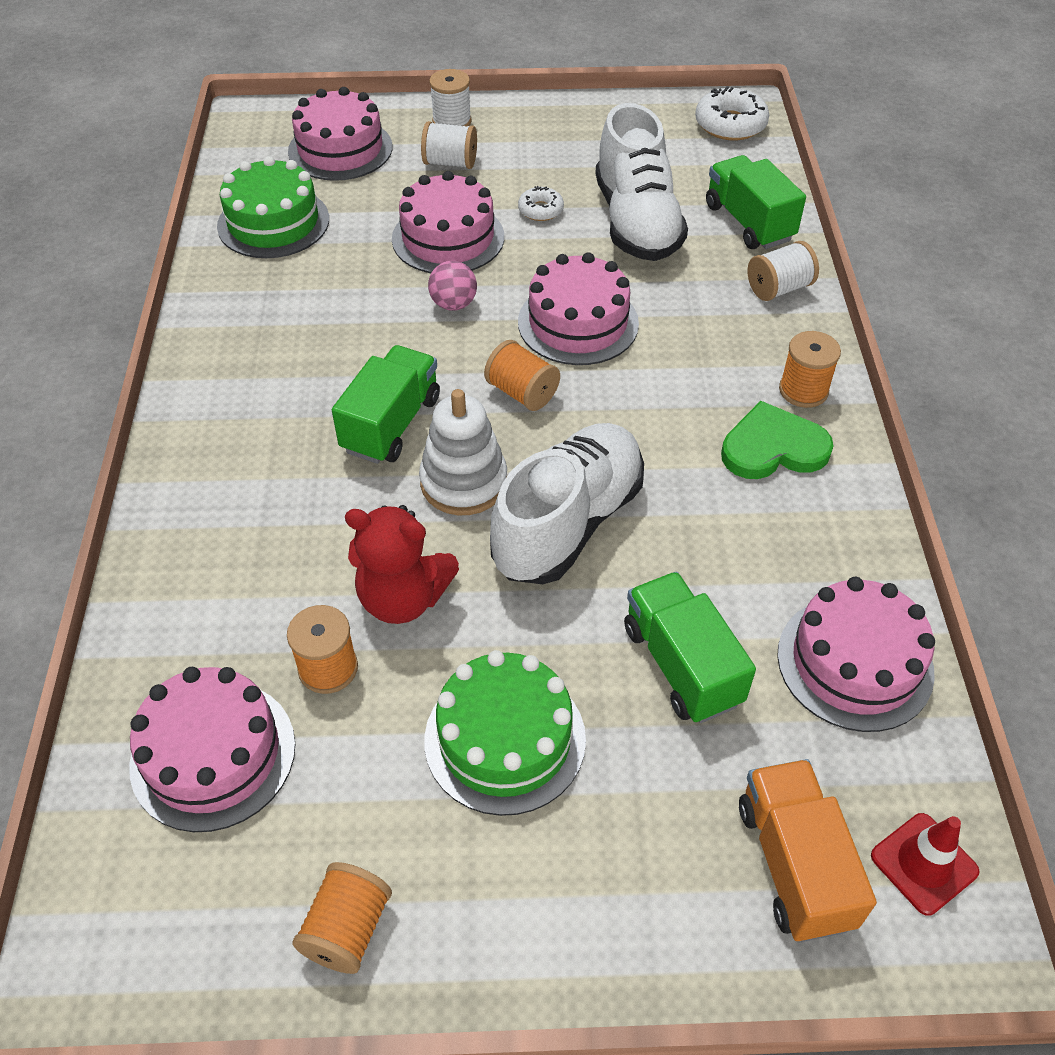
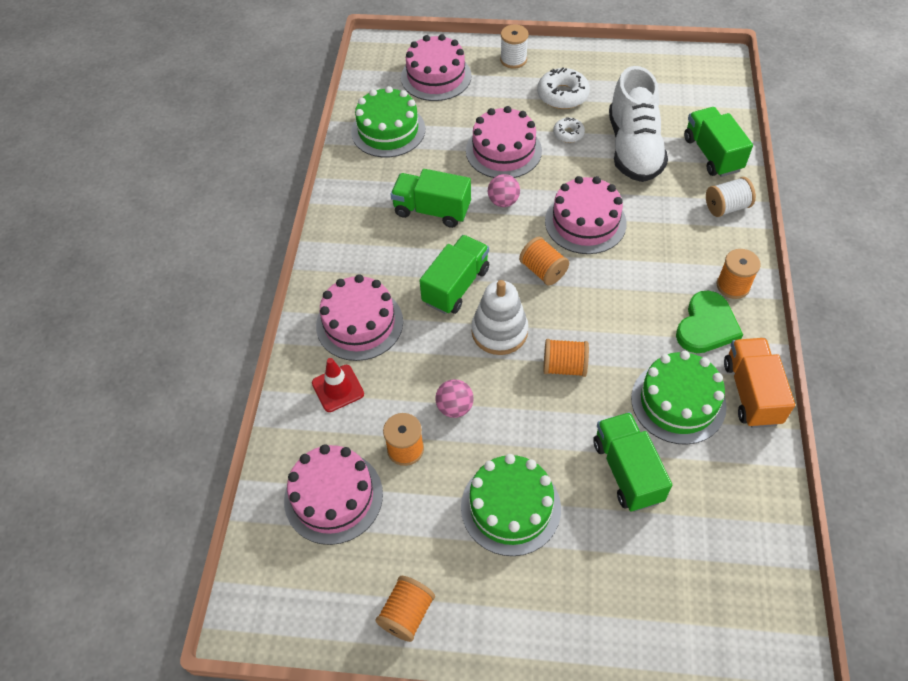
camera: 10 degrees right, 5 degrees up
(347, 324) = (432, 210): none -> green truck
(403, 598) = (455, 407): red teddy bear -> pink ball
(450, 163) = (510, 92): white spool -> none
(568, 523) = (564, 366): white shoe -> orange spool
(730, 124) = (709, 74): white donut -> white donut (562, 95)
(746, 557) = (678, 402): none -> green cake
(773, 447) = (706, 326): green heart -> green heart turned 120 degrees clockwise
(794, 864) = (682, 608): orange truck -> orange truck (751, 392)
(854, 662) = (739, 481): pink cake -> pink cake (359, 323)
(924, 863) = (764, 618): red traffic cone -> red traffic cone (338, 388)

